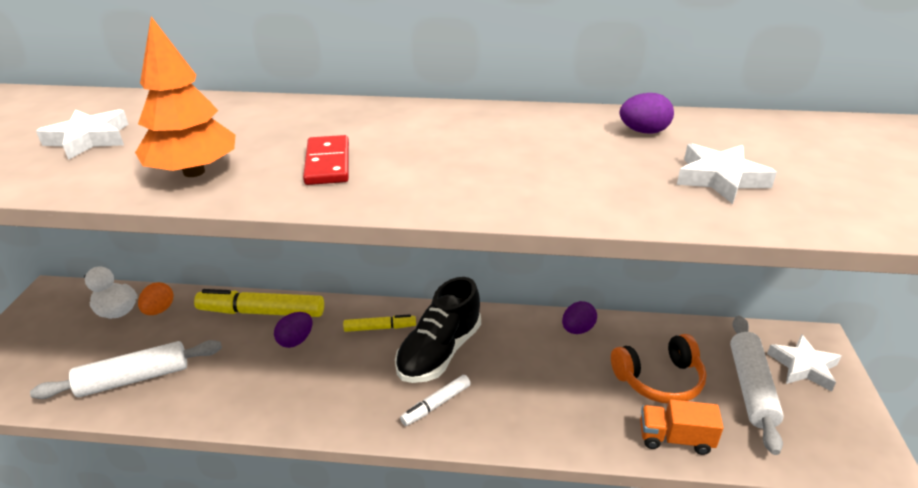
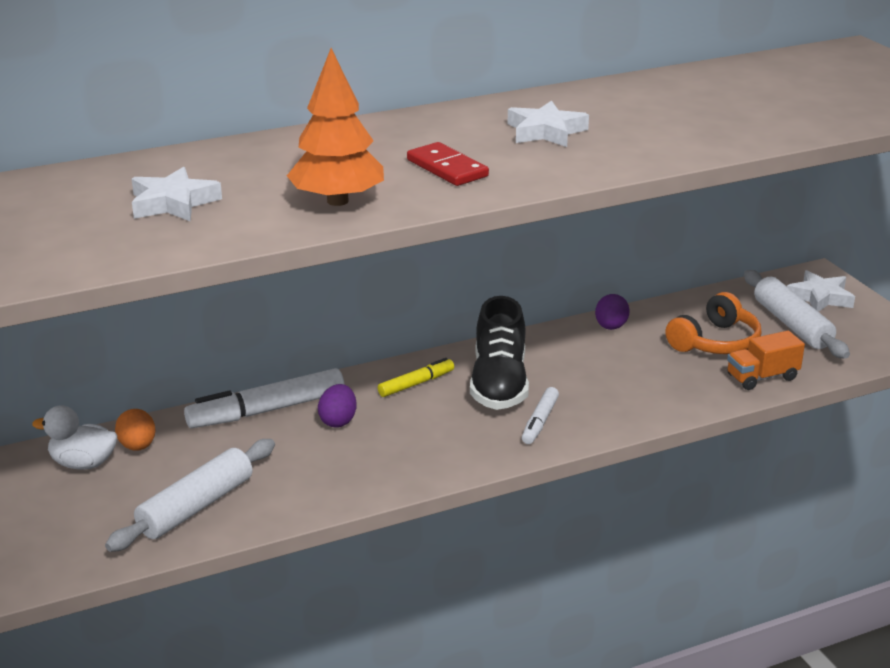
camera: 30 degrees left, 5 degrees down
(262, 312) = (267, 410): yellow marker -> white marker
(643, 131) = (669, 90): purple egg -> none
(720, 178) = (763, 110): white star -> white star (545, 132)

